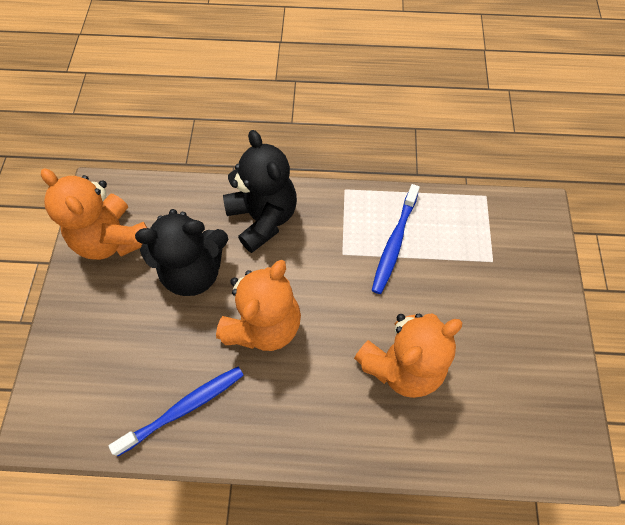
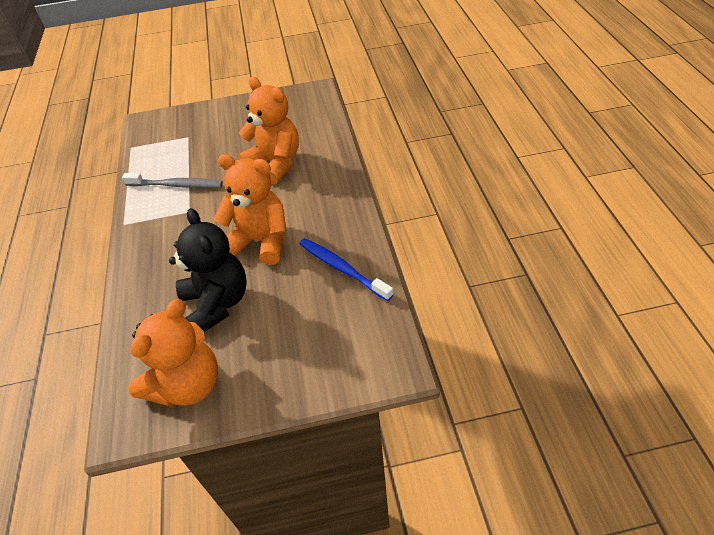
camera: 100 degrees left, 15 degrees down
(263, 218) = (156, 270): black teddy bear -> none
(394, 243) = (176, 185): blue toothbrush -> grey toothbrush

